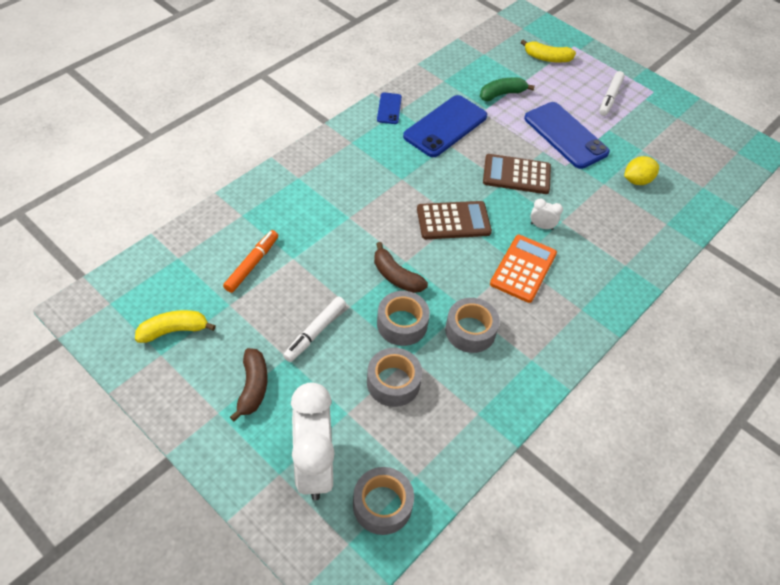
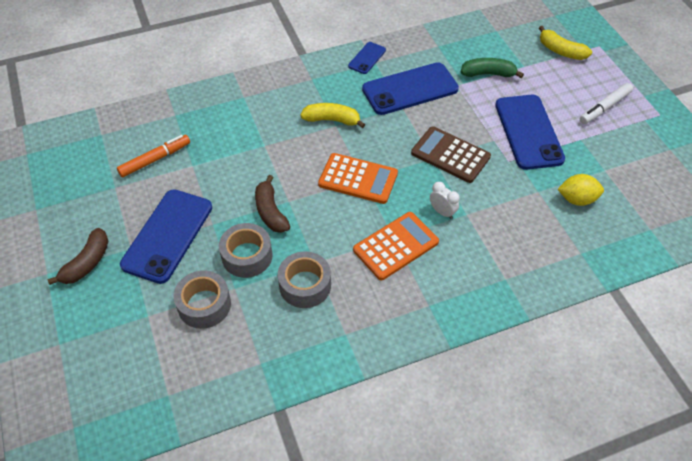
camera: 30 degrees right, 0 degrees up
(174, 330) = (58, 193): yellow banana -> yellow banana (332, 120)
(314, 466) = (90, 350): white clock -> none
(315, 332) = (168, 235): white marker -> blue phone
(382, 505) = (122, 407): grey tape -> none
(453, 221) = (358, 179): brown calculator -> orange calculator

